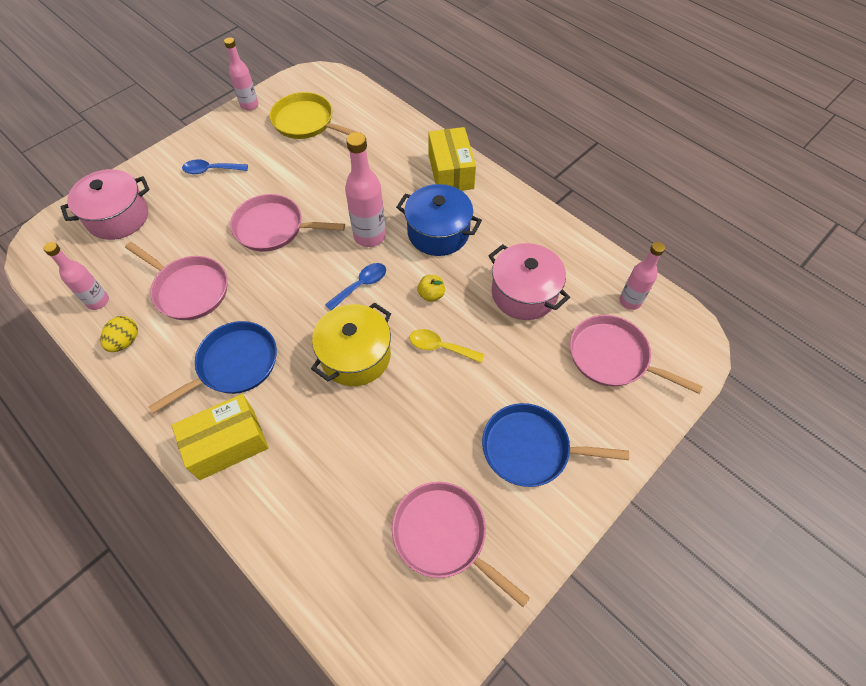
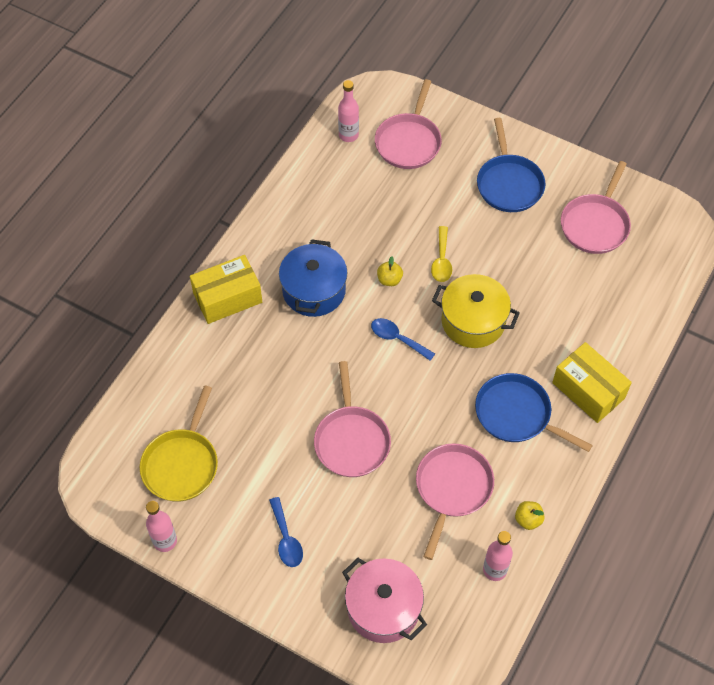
camera: 105 degrees left, 0 degrees up
(125, 341) = (528, 519): yellow egg -> yellow apple
(369, 236) = (336, 348): pink bottle -> none
(524, 293) = (365, 210): pink pot -> none

